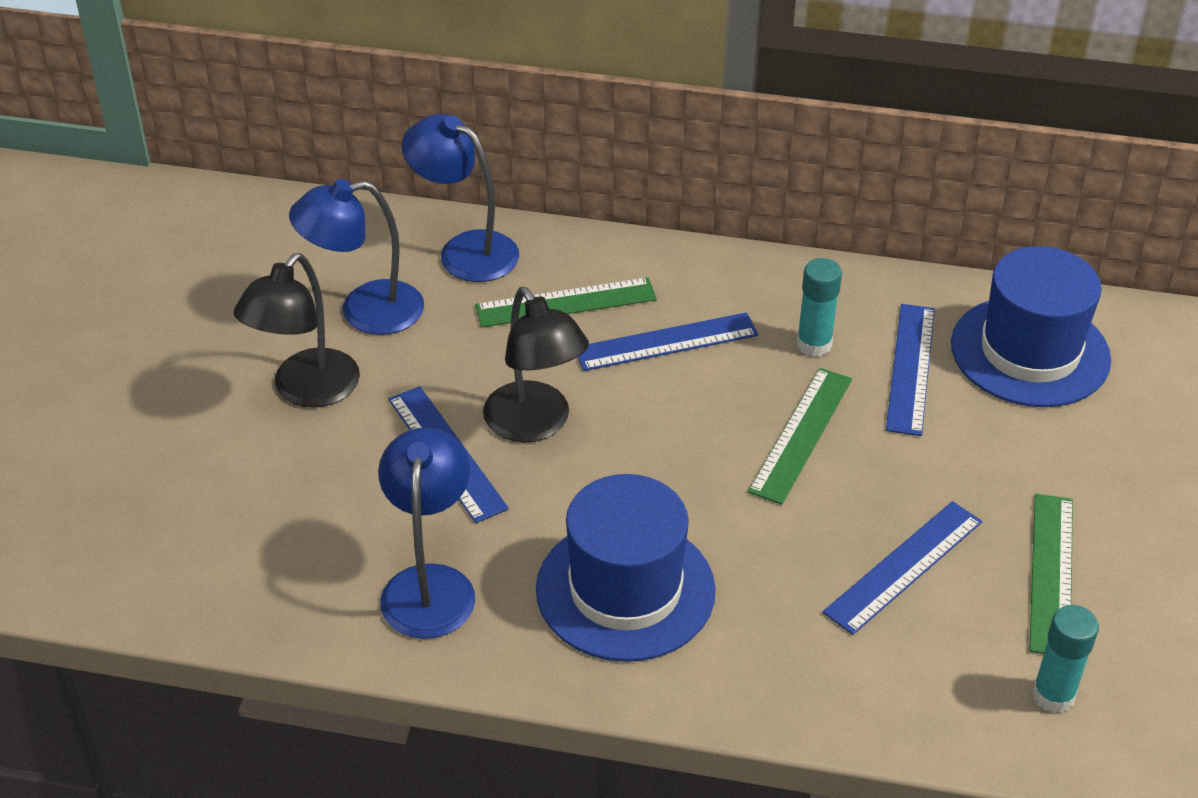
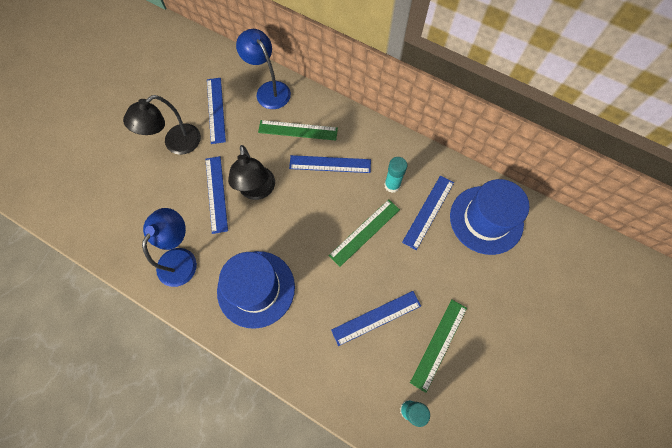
camera: 20 degrees right, 25 degrees up
(365, 311) = (216, 110): blue lamp -> blue ruler

